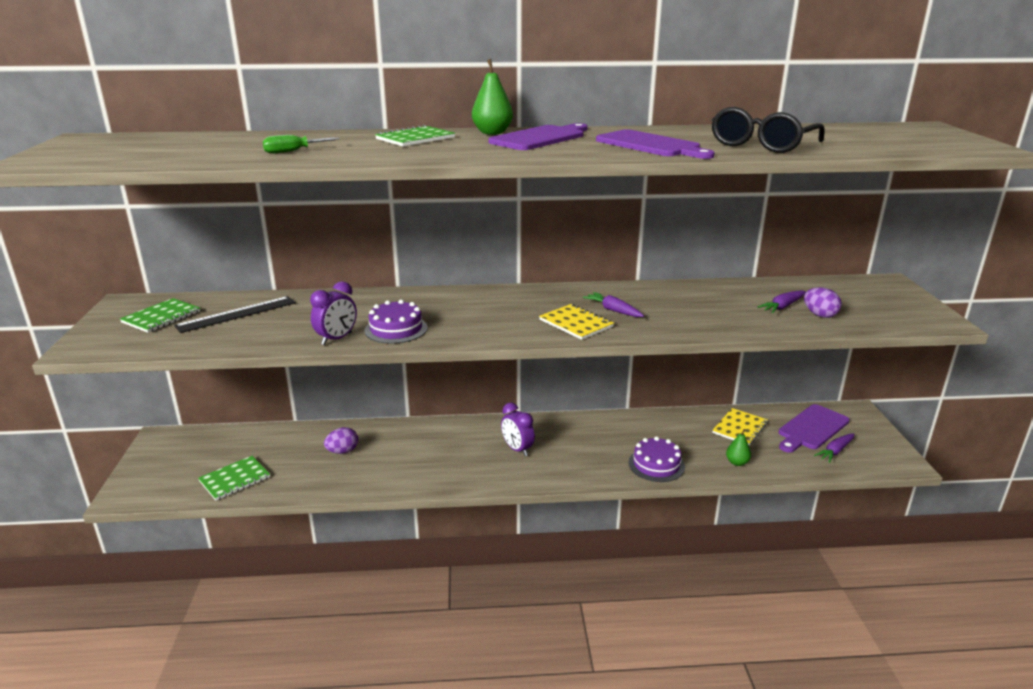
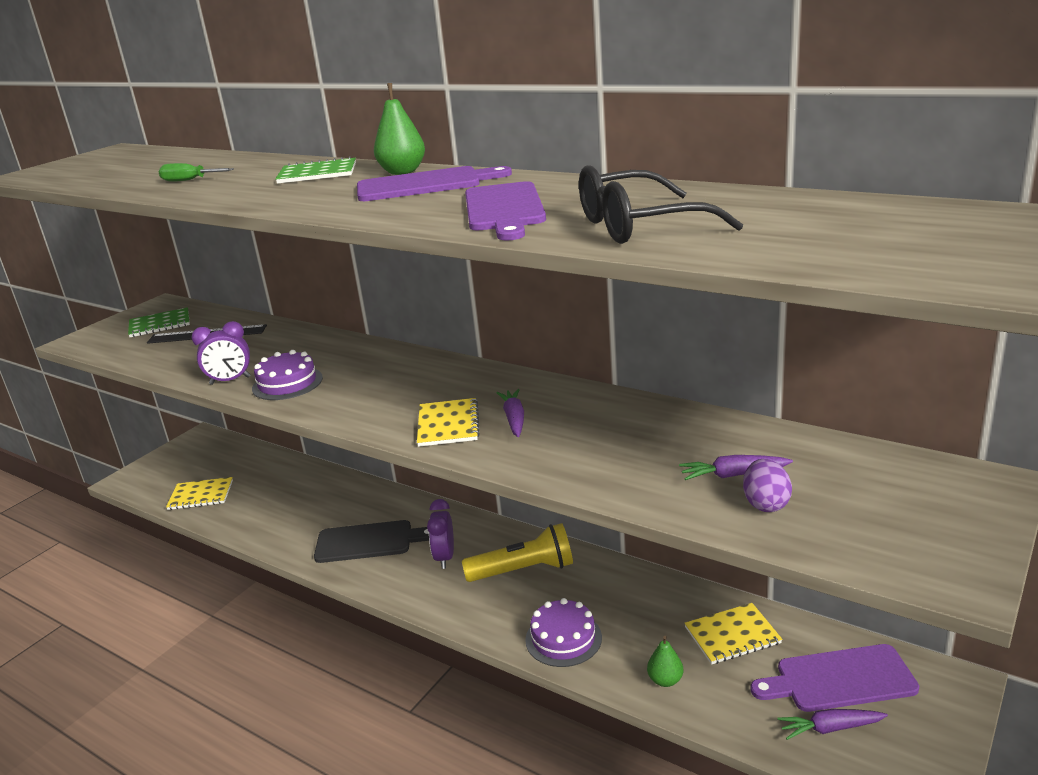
camera: 40 degrees right, 0 degrees up
(235, 479) = (201, 495): green notebook -> yellow notebook
(343, 451) = (301, 499): purple egg -> none
(445, 459) = (369, 541): none -> black cutting board
(581, 438) = (523, 570): none -> yellow flashlight

